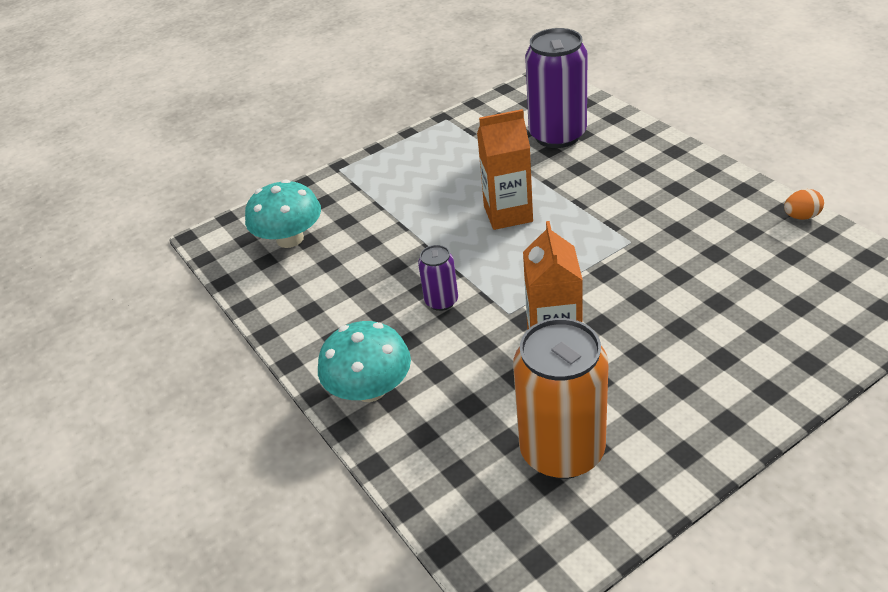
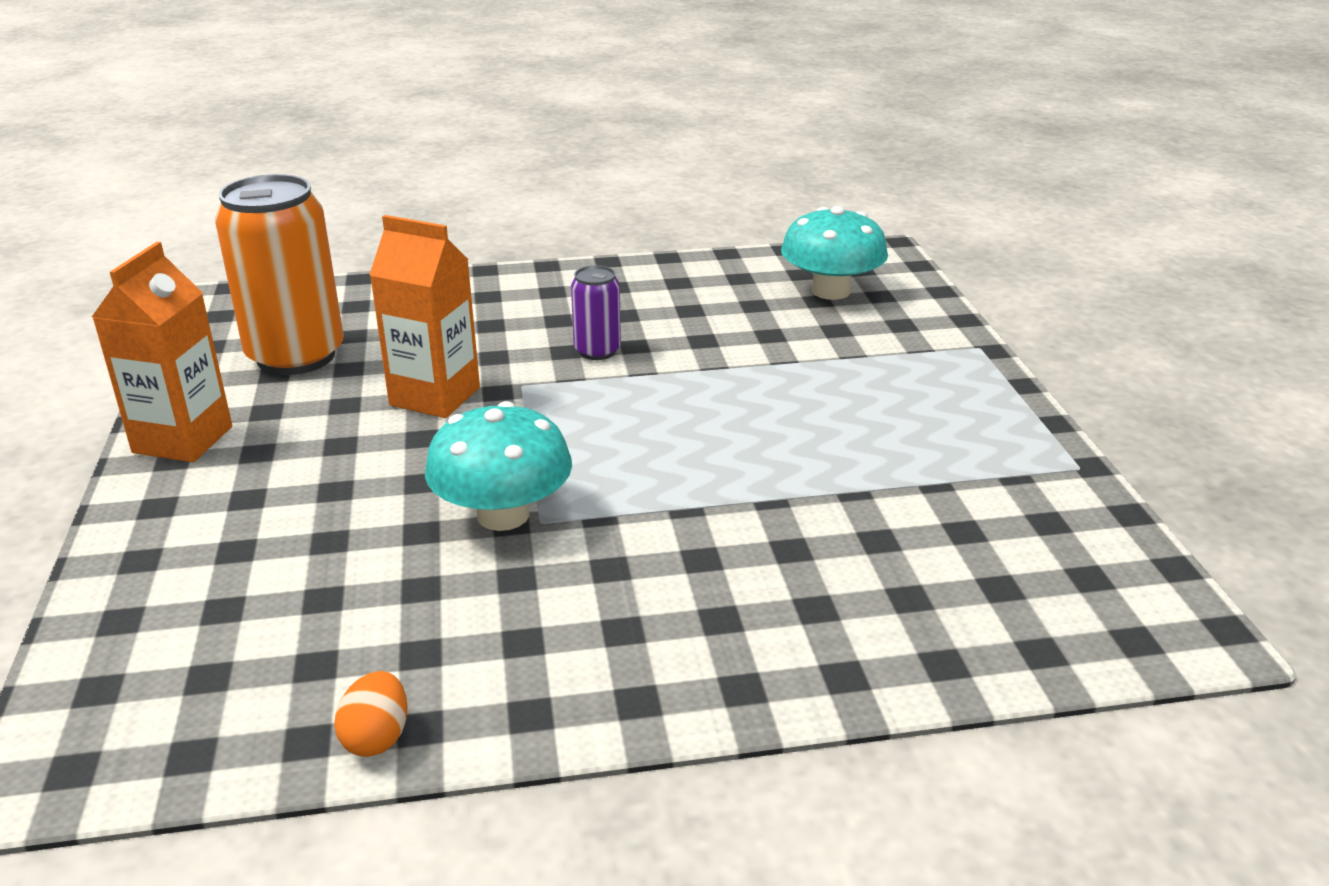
camera: 110 degrees right, 10 degrees down
(370, 389) = (515, 288): turquoise mushroom -> turquoise mushroom (503, 515)
(508, 214) = (725, 442): orange carton -> orange carton (183, 440)
(557, 135) = (924, 565): purple can -> none

